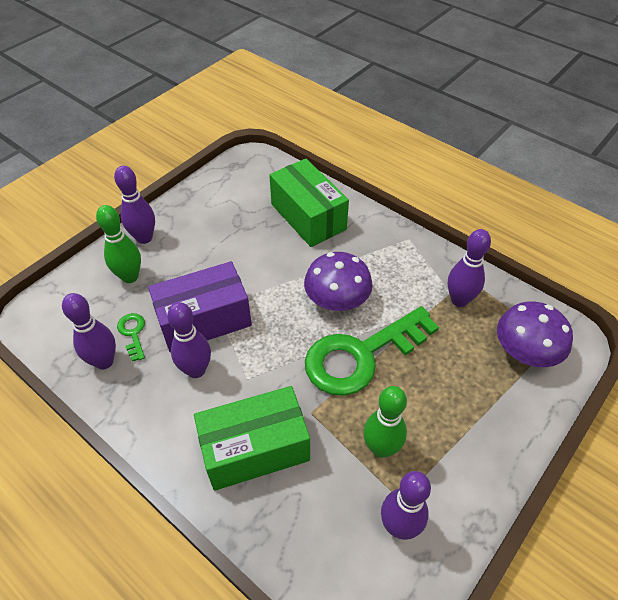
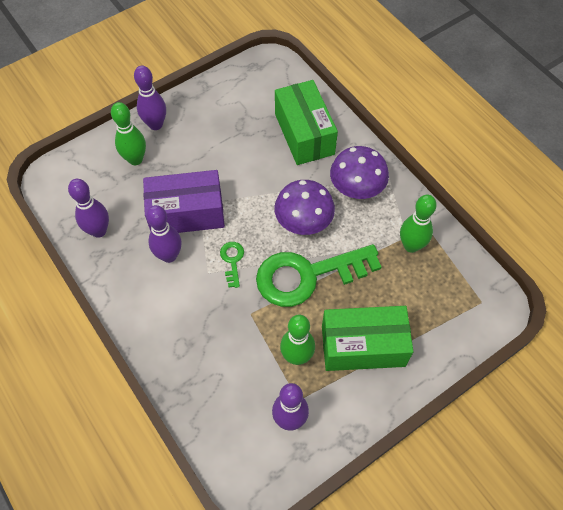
camera: 15 degrees right, 10 degrees up
(133, 333) = (126, 212): green key -> green key (232, 261)
(255, 448) = (198, 331): green box -> green box (363, 346)
(459, 300) = (411, 246): purple bowling pin -> green bowling pin
(525, 351) = (450, 306): purple mushroom -> purple mushroom (357, 187)

